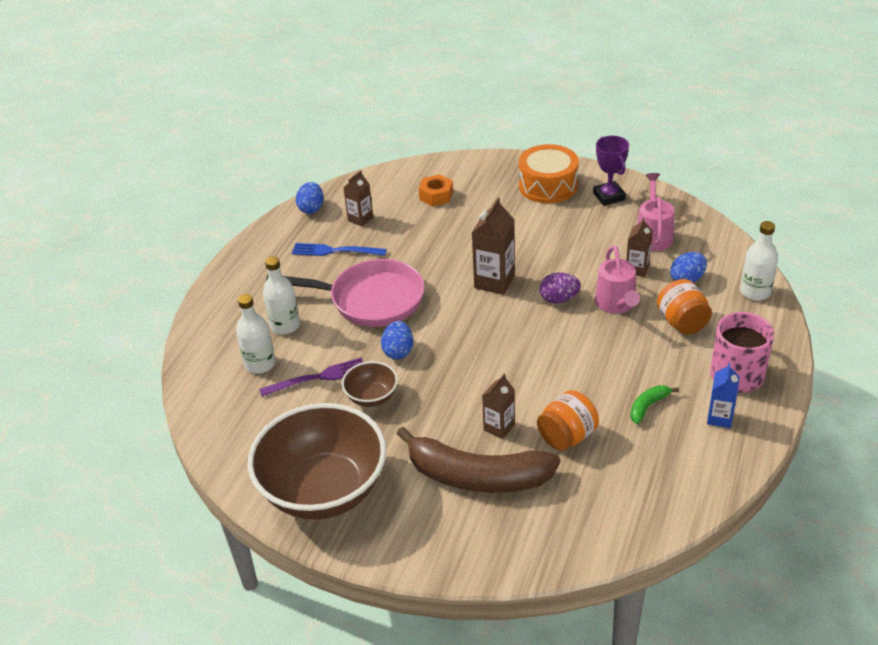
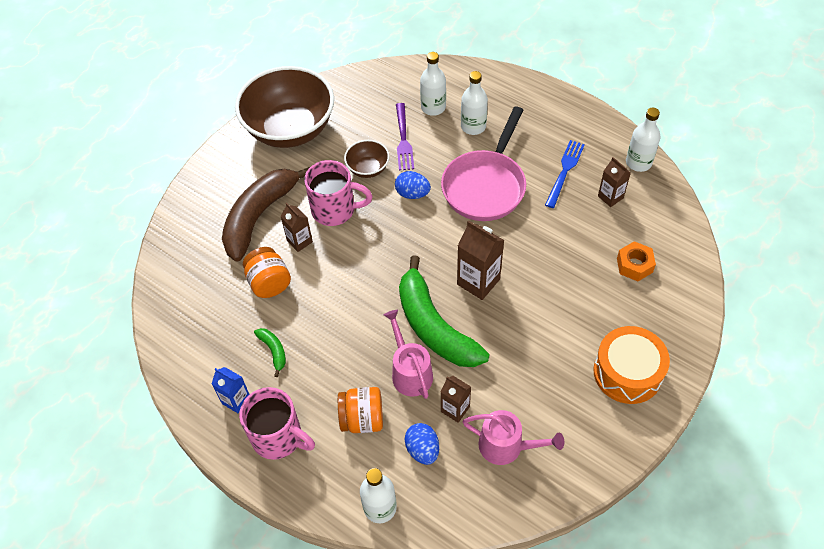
camera: 105 degrees right, 15 degrees up
(311, 208) = (638, 162): blue egg -> white bottle
(443, 409) = (335, 210): none -> pink mug
(559, 299) = (434, 326): purple egg -> green banana
(609, 196) = (590, 427): purple trophy -> none
(616, 304) = (410, 372): pink watering can -> pink watering can turned 60 degrees clockwise

